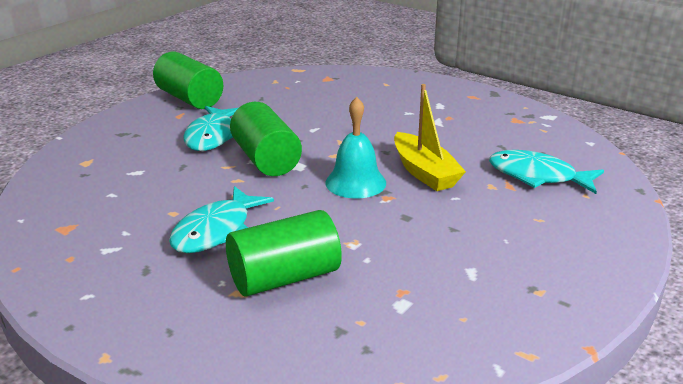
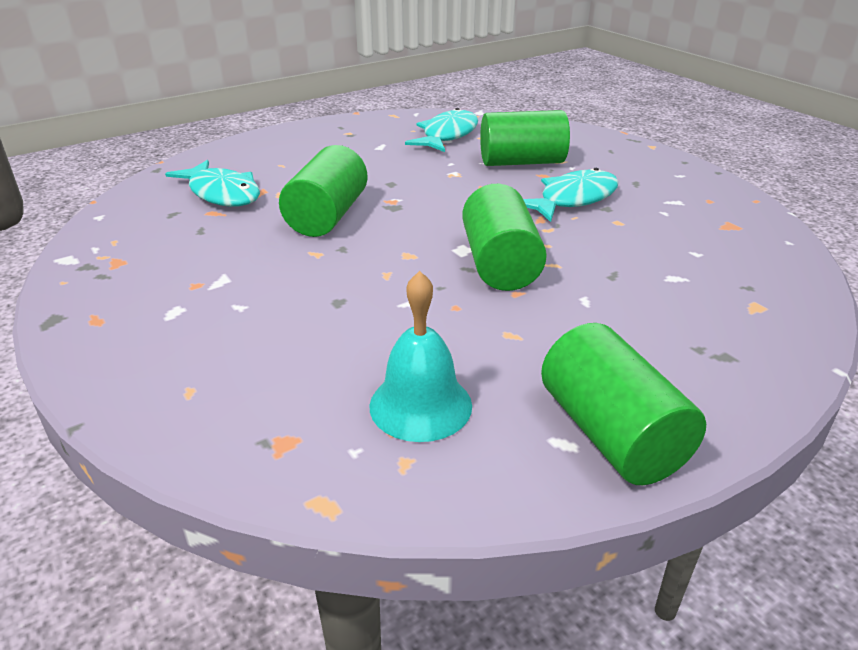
camera: 160 degrees left, 5 degrees up
(212, 136) = (568, 318): turquoise fish -> turquoise fish (447, 135)
(355, 182) = (411, 218): turquoise bell -> turquoise bell (420, 405)
(424, 172) = (327, 216): yellow boat -> green cylinder

